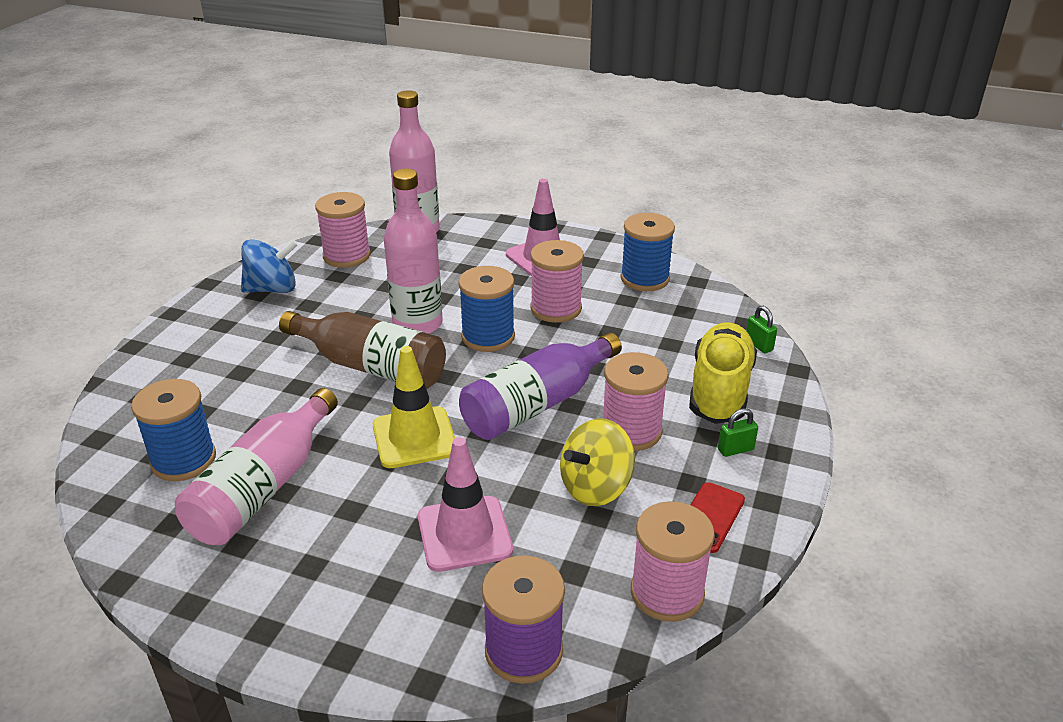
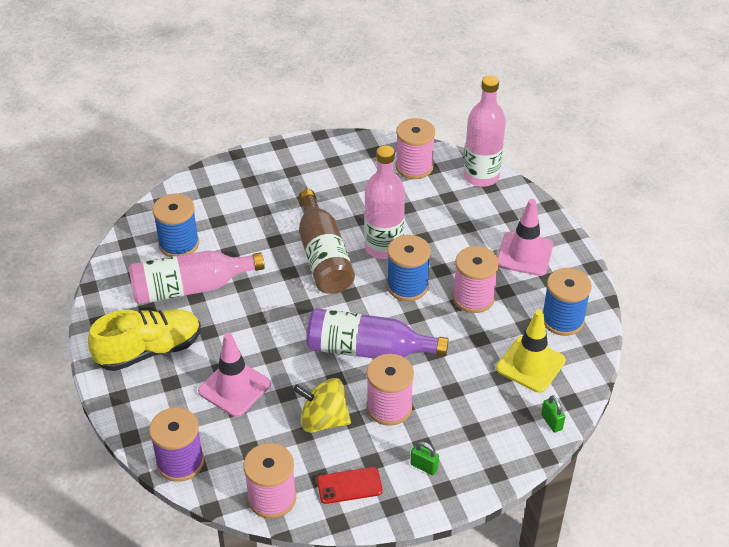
camera: 50 degrees right, 10 degrees up
(272, 289) = (345, 163): blue spinning top -> none
(414, 438) = (284, 317): yellow traffic cone -> yellow traffic cone (530, 364)
(720, 390) = (477, 428): yellow shoe -> yellow shoe (149, 350)
(758, 345) = (551, 422): green padlock -> green padlock turned 45 degrees counterclockwise

